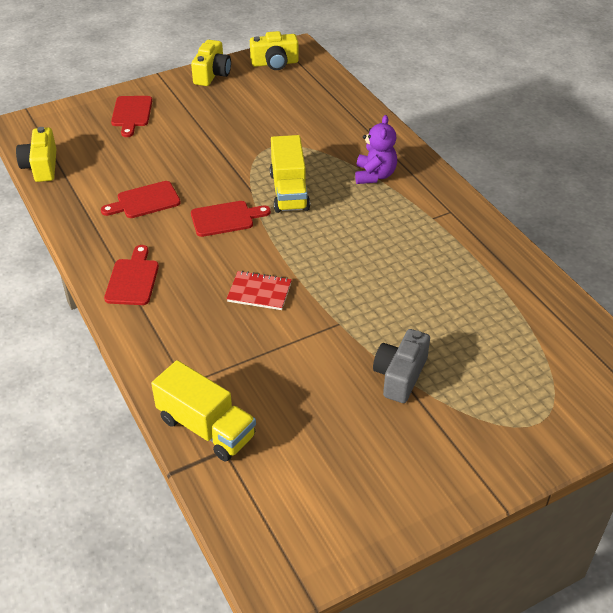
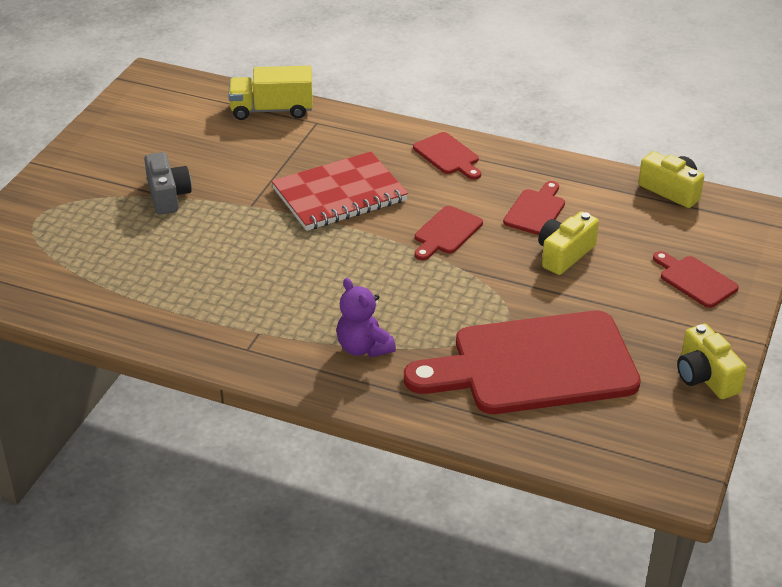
camera: 140 degrees right, 5 degrees down
(259, 292) = (340, 195): red notebook -> red notebook, size x1.99
(275, 63) = (666, 439): yellow camera -> yellow camera (564, 254)
(289, 120) = (534, 365): none -> red cutting board
(289, 191) = (425, 286): yellow truck -> none

